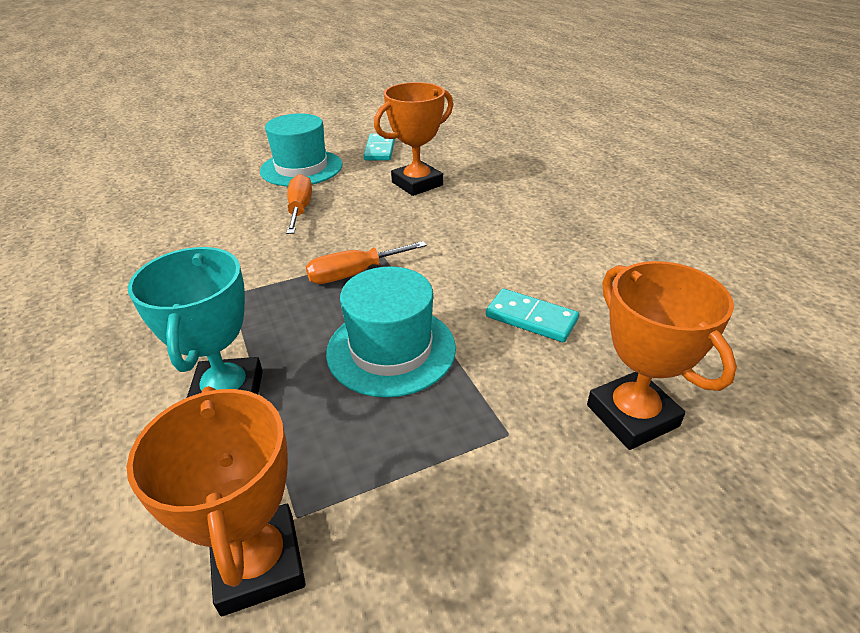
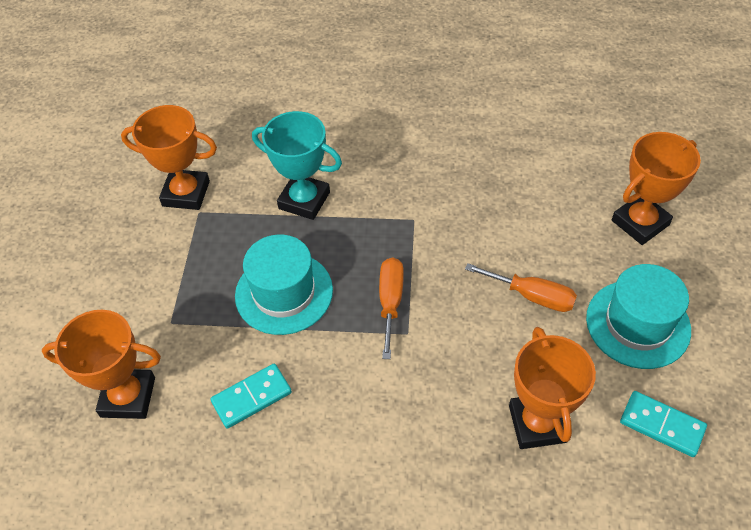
camera: 120 degrees right, 15 degrees up
(192, 183) = (640, 223): none -> orange trophy

